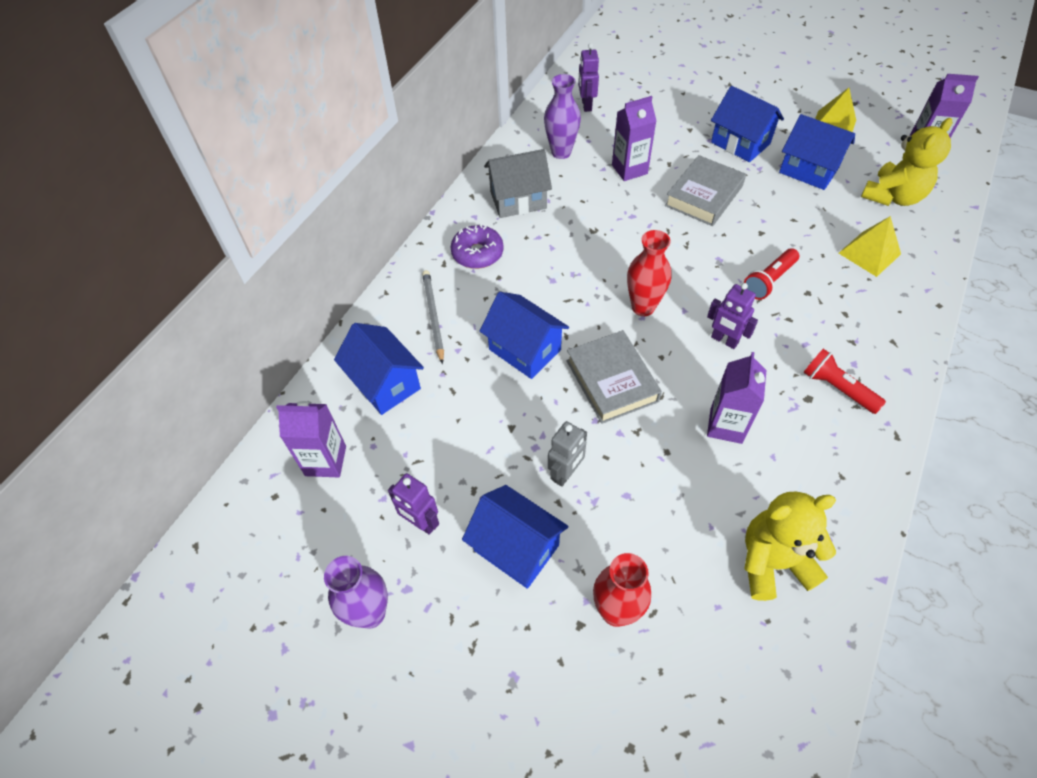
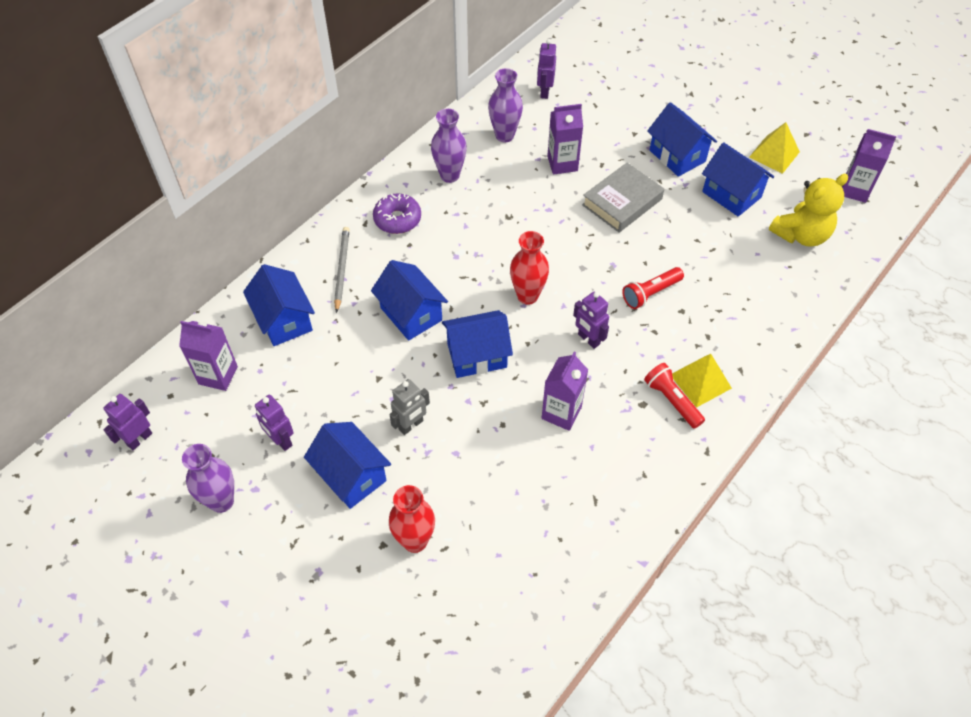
camera: 10 degrees right, 0 degrees up
(250, 557) = (139, 439): none -> purple robot
(518, 200) = (450, 175): grey house -> purple vase
(612, 381) = (477, 355): grey book -> blue house
(773, 562) = (557, 530): yellow teddy bear -> none
(869, 253) = (754, 285): yellow pyramid -> yellow pyramid (700, 381)

